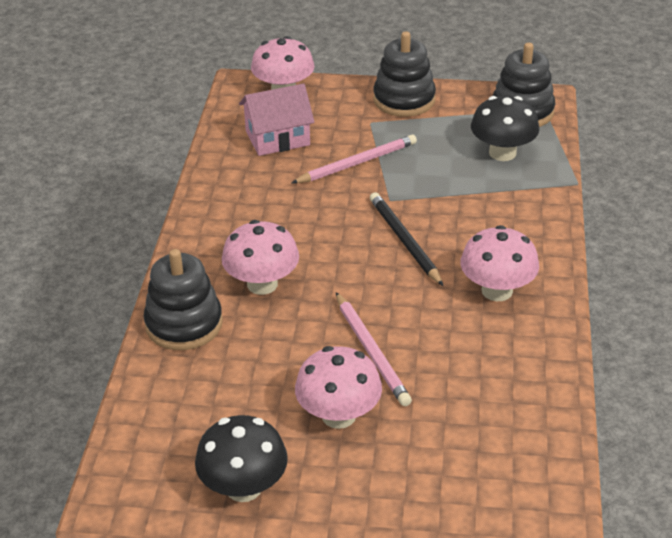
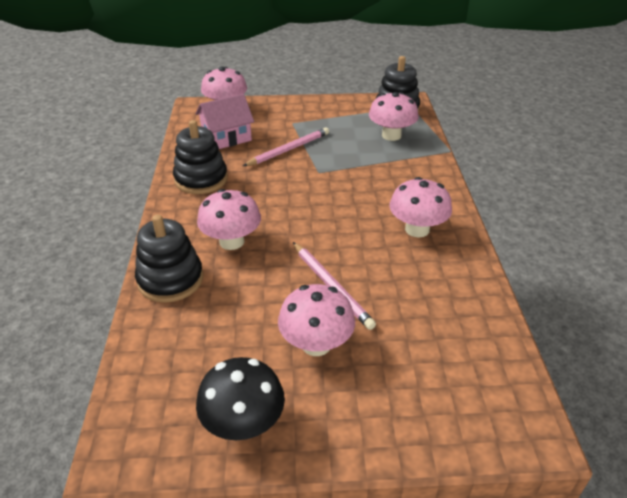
camera: 10 degrees left, 0 degrees up
(404, 100) = (313, 107): black stacking toy -> black stacking toy (201, 179)
(404, 241) = (336, 200): black pencil -> none
(502, 153) = (391, 135): black mushroom -> pink mushroom

